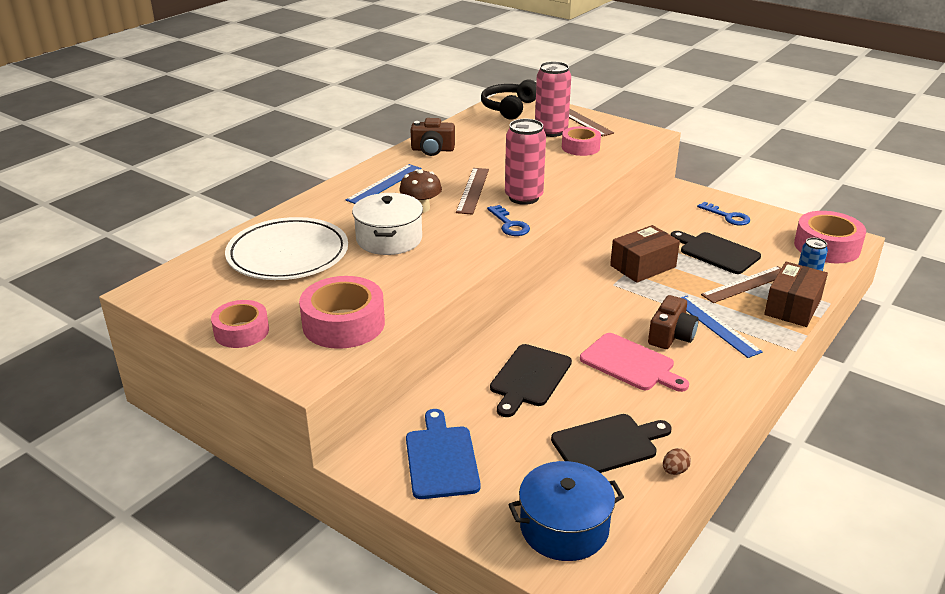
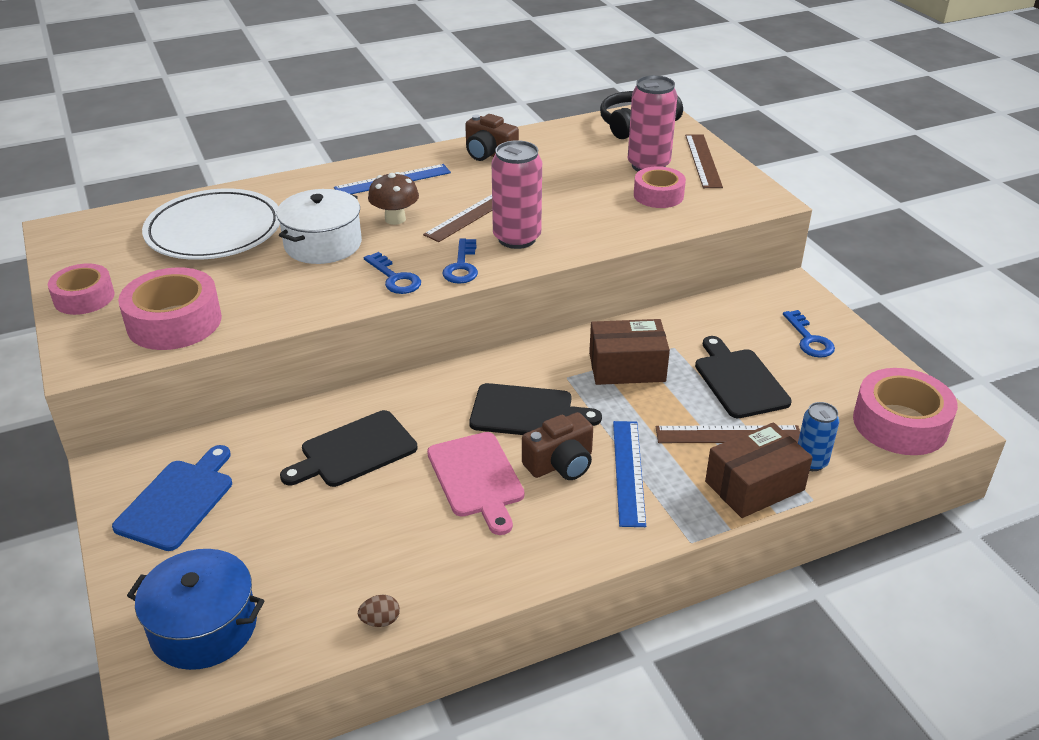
camera: 30 degrees right, 5 degrees up
(472, 245) = (395, 278): none -> blue key
(608, 445) = (347, 559): black cutting board -> black cutting board (527, 412)

